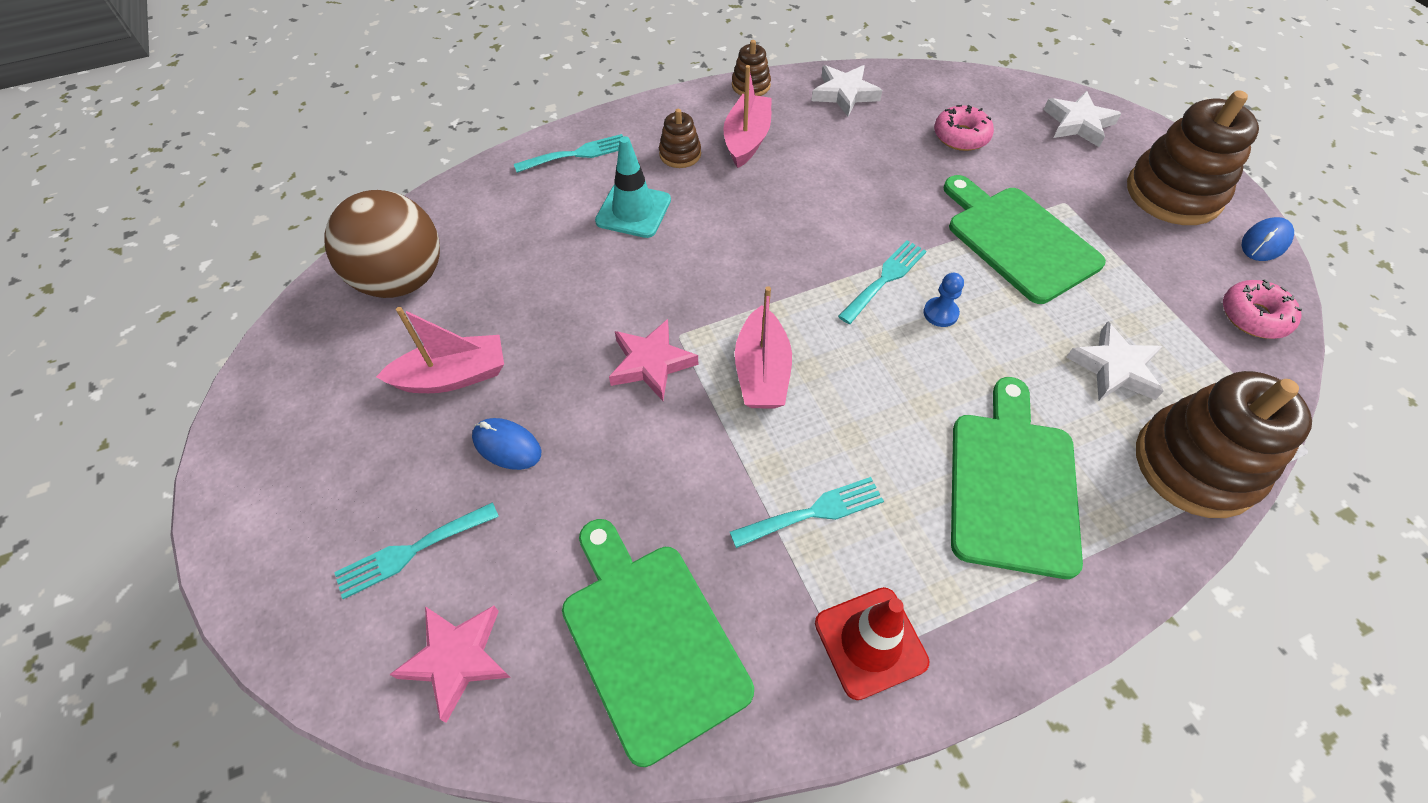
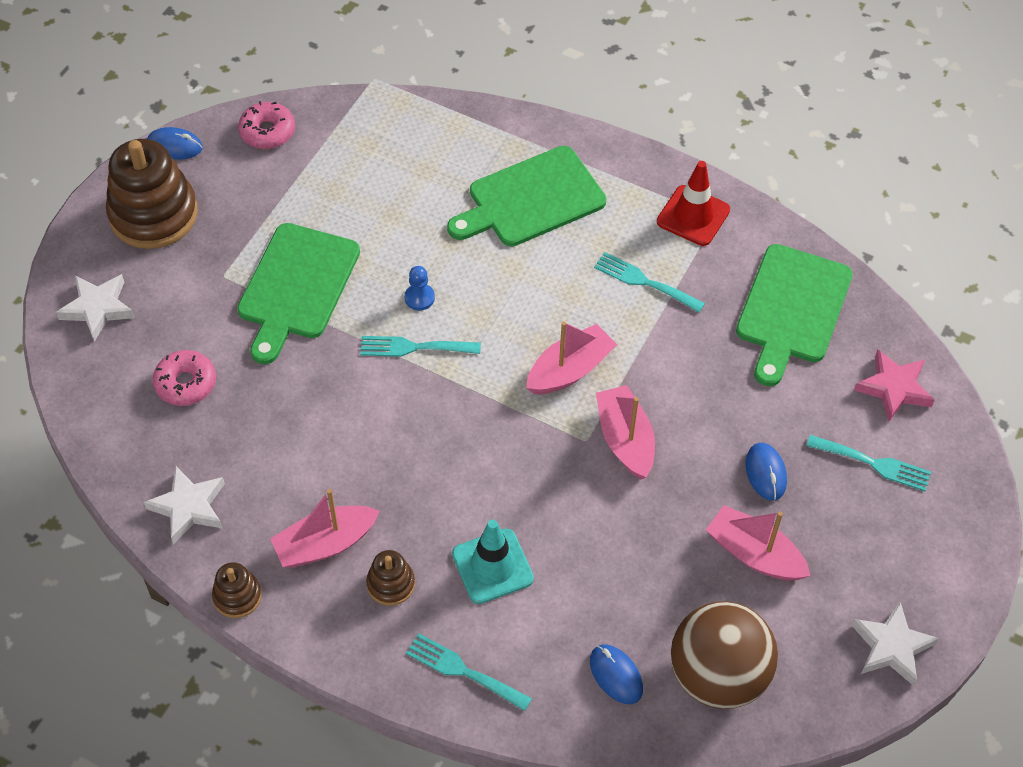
camera: 130 degrees left, 0 degrees up
(477, 225) = (616, 675): none -> blue mouse
(651, 363) = (625, 439): pink star -> pink boat
(1114, 368) = (386, 186): white star -> white star (891, 647)
(1195, 465) = (434, 124): brown stacking toy -> none

